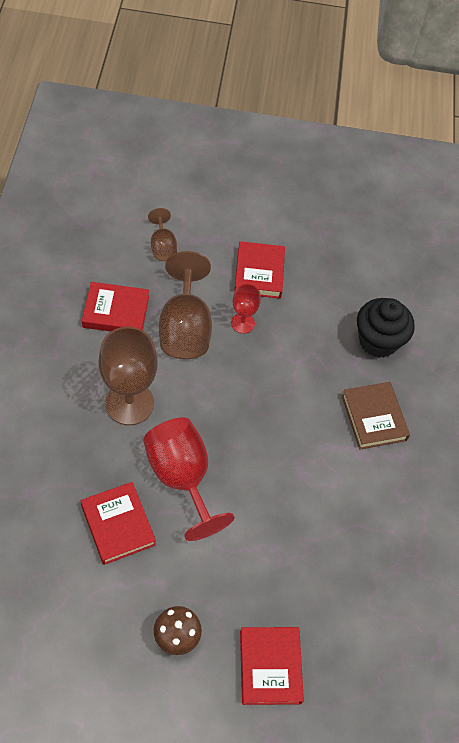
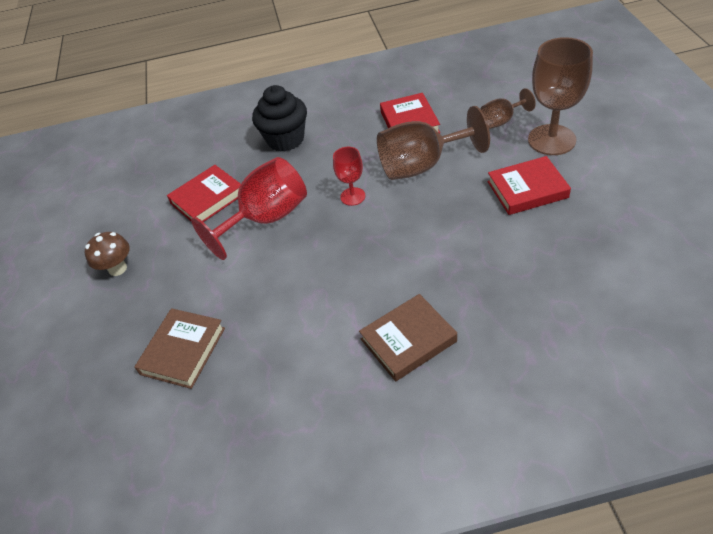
camera: 85 degrees right, 10 degrees down
(129, 403) = (323, 163): brown goblet -> brown goblet (551, 140)
(242, 323) = (456, 199): red goblet -> red goblet (352, 196)
(270, 667) = (101, 341): red book -> none
(313, 591) = (183, 351): none -> brown book
(378, 341) = (516, 313): black cupcake -> black cupcake (285, 139)

